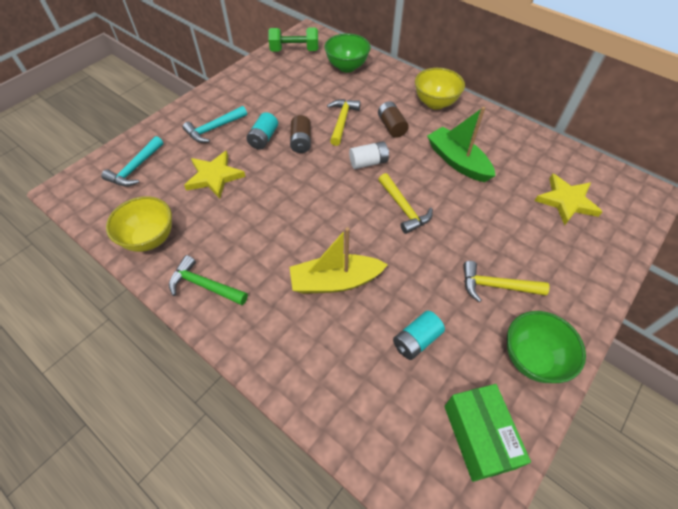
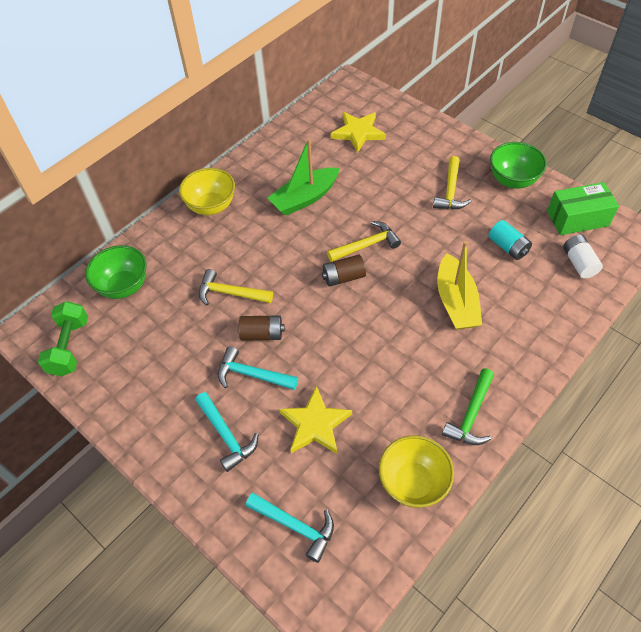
camera: 85 degrees left, 0 degrees up
(263, 138) = (252, 374): turquoise battery -> turquoise hammer
(368, 162) = (301, 270): white battery -> white battery (579, 263)
(391, 126) = (246, 247): brown battery -> brown battery (343, 277)

